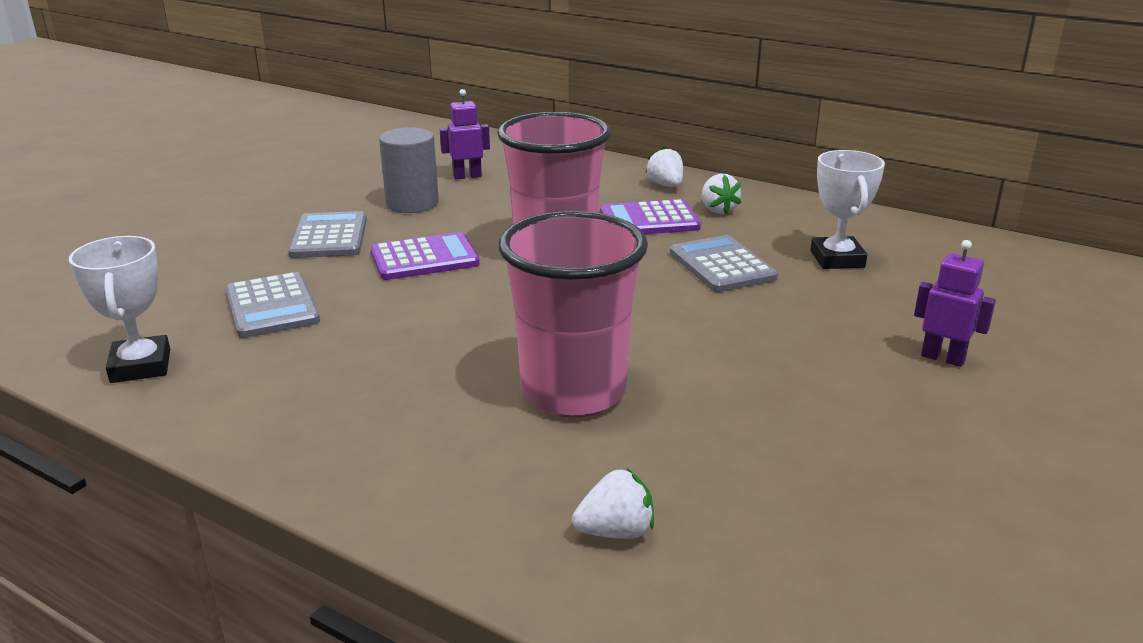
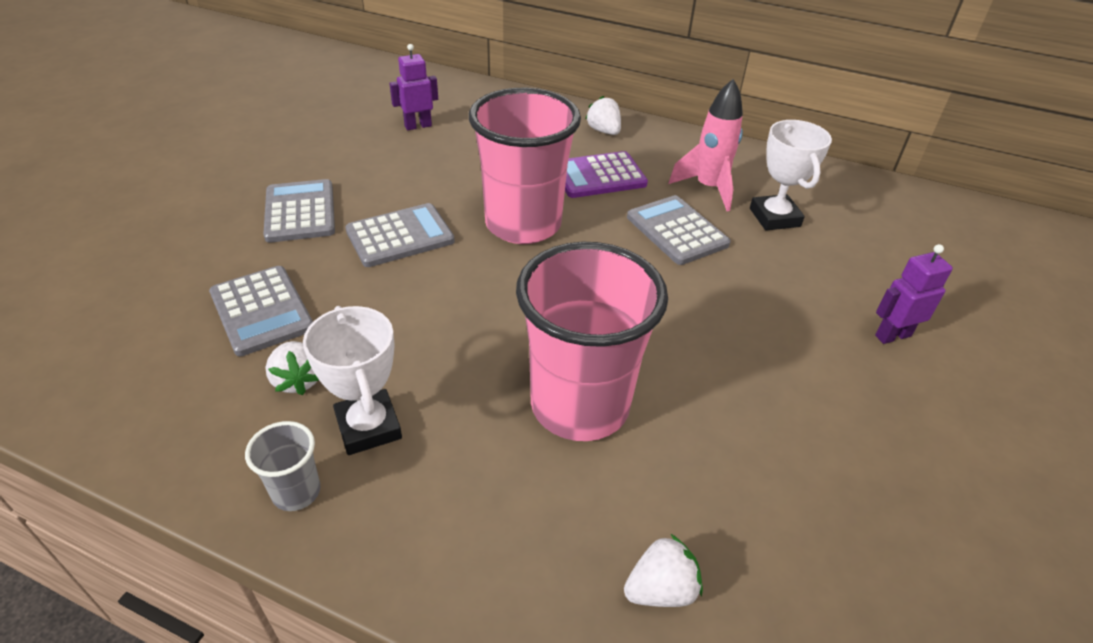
camera: 10 degrees left, 15 degrees up
(140, 366) = (140, 404): white trophy -> white trophy (368, 427)
(270, 436) = (296, 492): none -> grey cup
(412, 203) = (372, 163): grey cylinder -> none
(424, 258) = (400, 236): purple calculator -> grey calculator
(718, 210) = (657, 160): white strawberry -> white strawberry (298, 380)
(768, 233) = (708, 188): none -> pink rocket
(943, 358) = (892, 335): purple robot -> purple robot turned 45 degrees counterclockwise

